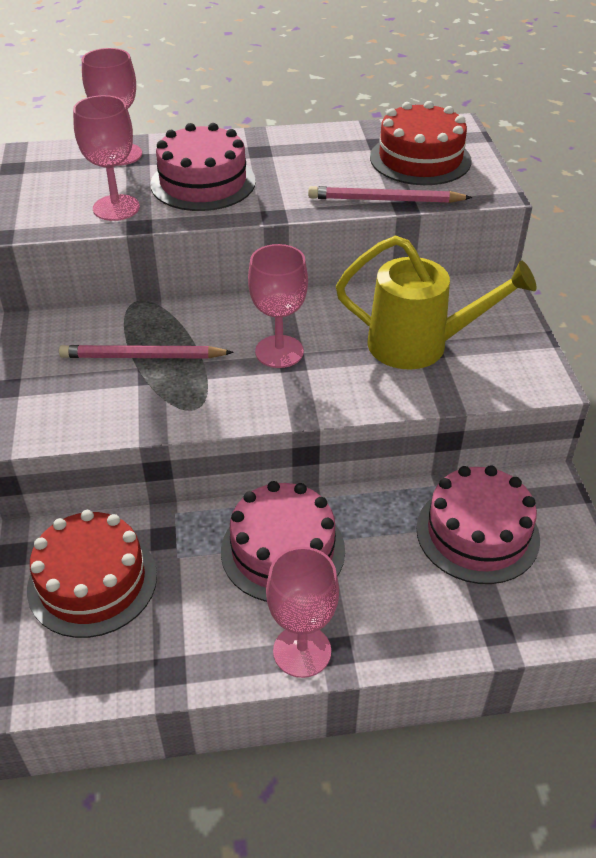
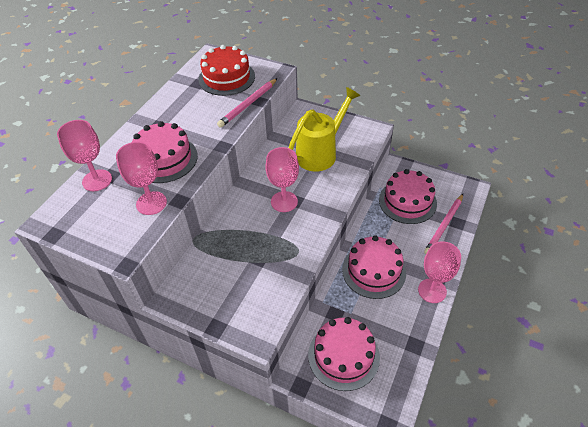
camera: 55 degrees left, 5 degrees up
(92, 582) = (343, 356): red cake -> pink cake
(143, 357) = (242, 256): pink pencil -> pink pencil (444, 225)

